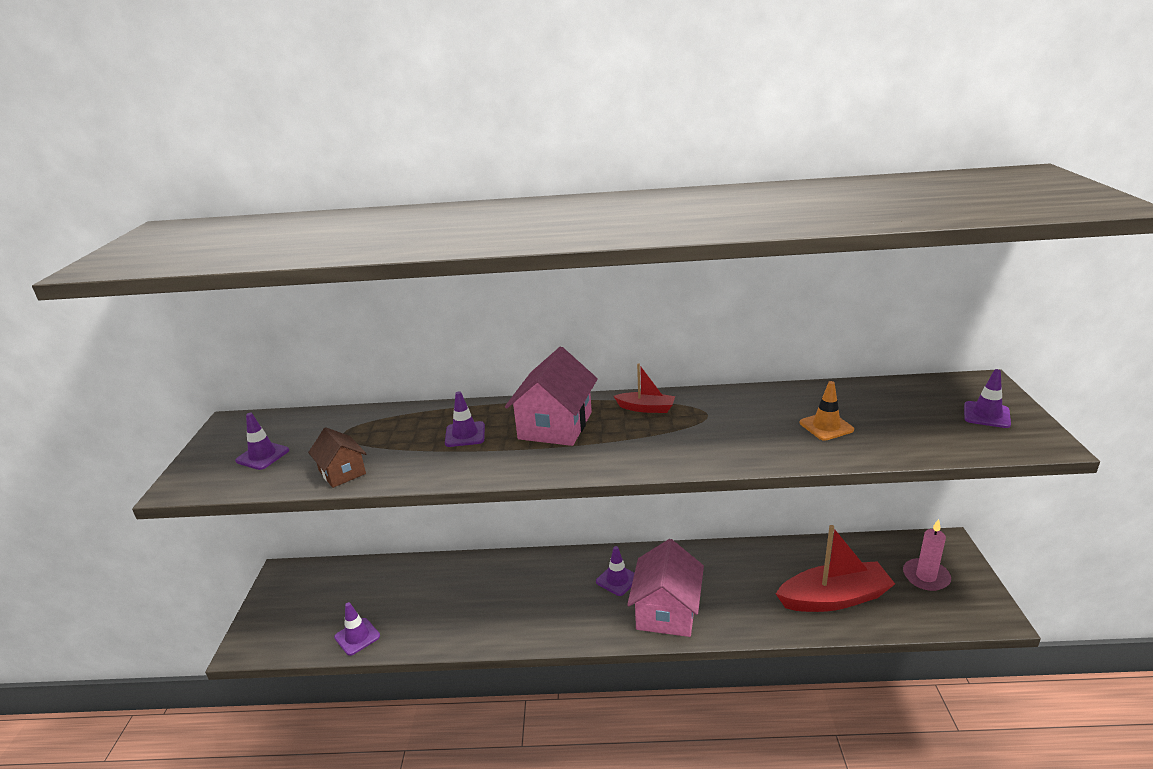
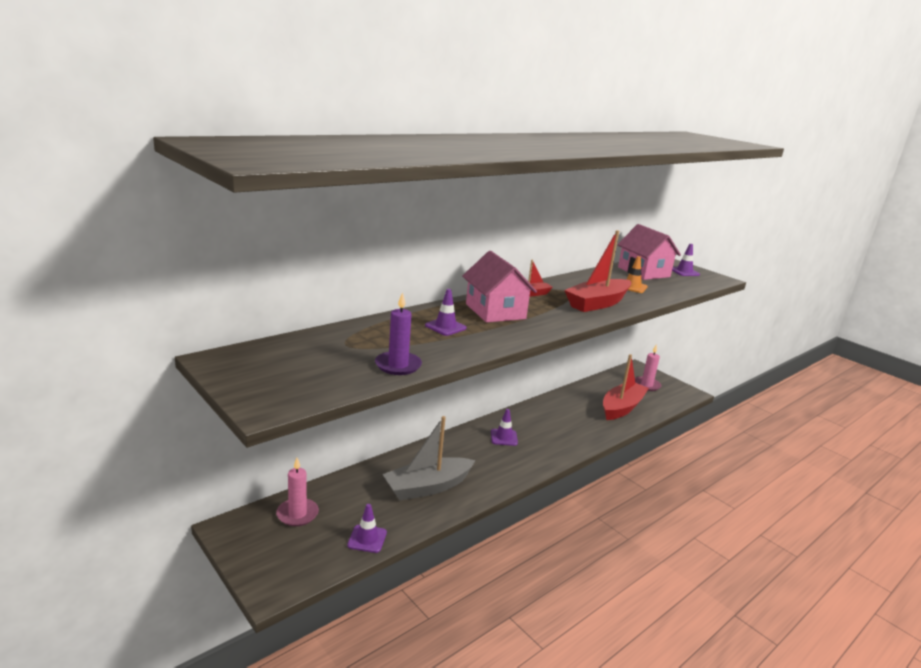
camera: 45 degrees left, 5 degrees down
(262, 456) = (303, 372): purple traffic cone -> none
(338, 584) = (297, 514): none -> pink candle
(342, 472) = (398, 365): brown house -> purple candle
(469, 606) = (428, 487): none -> grey boat
(666, 611) = (552, 443): pink house -> pink house (643, 272)
(716, 444) = (598, 303): none -> red boat

